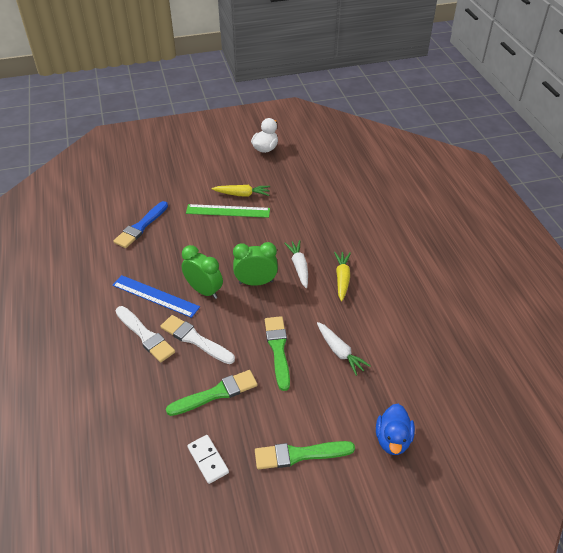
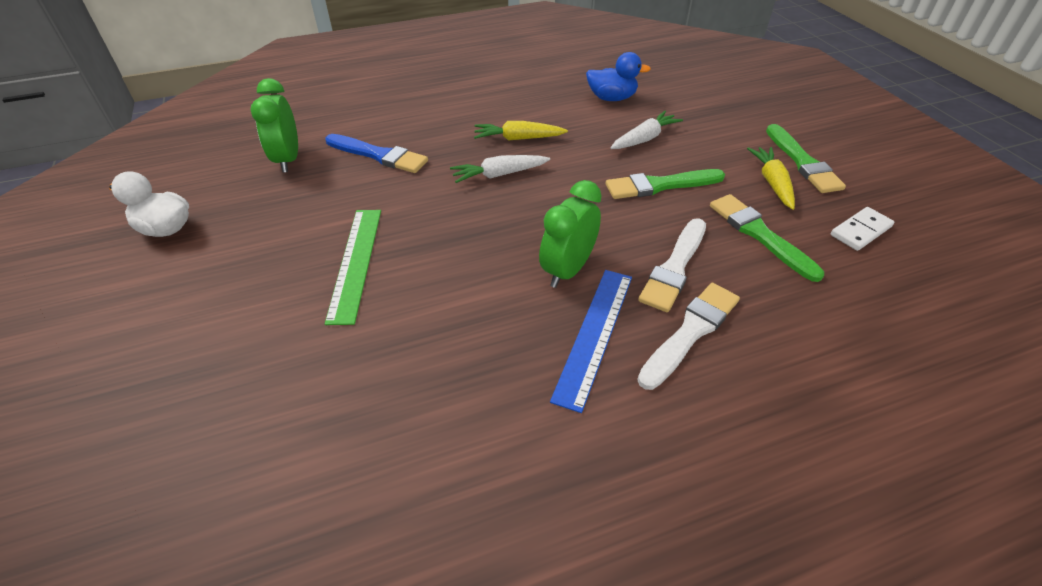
camera: 95 degrees left, 0 degrees up
(141, 227) = (391, 398): blue brush -> blue brush (379, 155)
(242, 194) = (308, 248): yellow carrot -> yellow carrot (772, 183)
(256, 282) = (538, 214): green clock -> green clock (288, 160)
(393, 439) = (744, 107): blue duck -> blue duck (611, 98)

